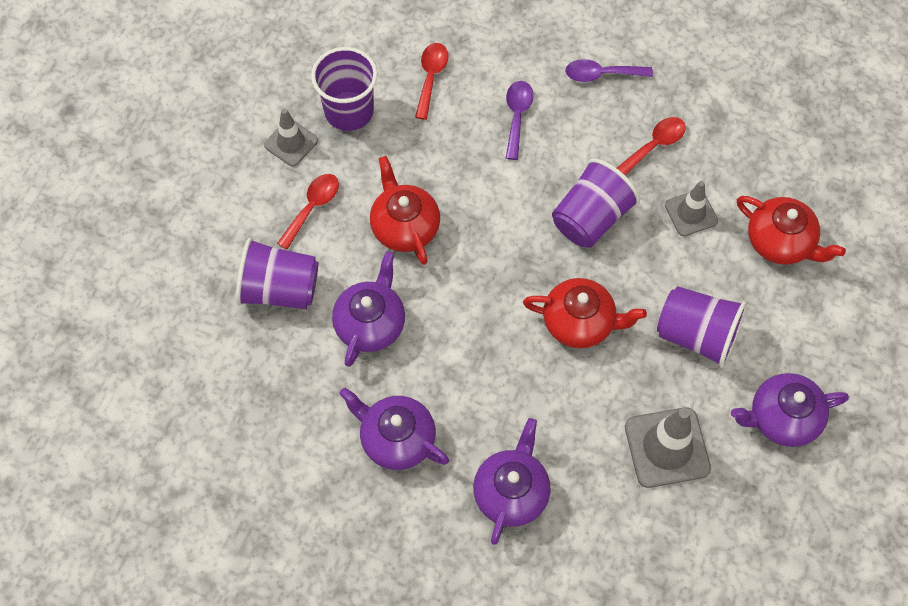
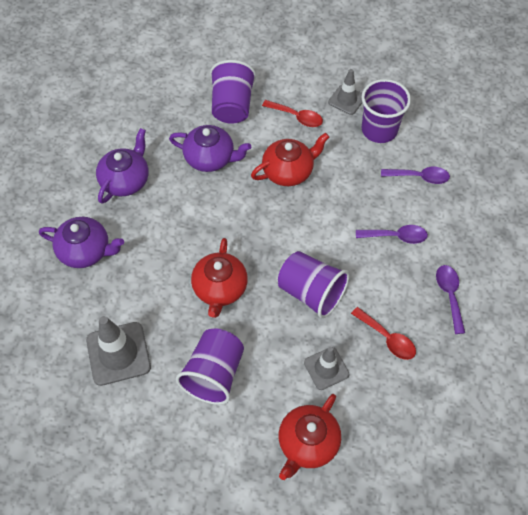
camera: 85 degrees right, 5 degrees down
(431, 77) = (419, 177): red spoon -> purple spoon
(782, 418) = (143, 442): purple teapot -> none

